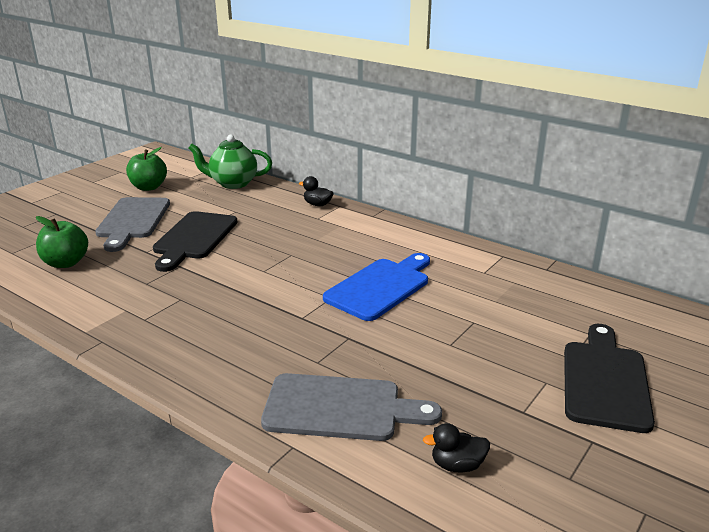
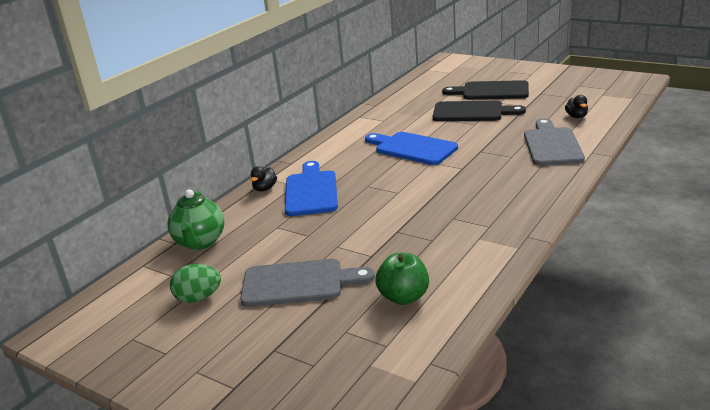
camera: 90 degrees left, 0 degrees up
(149, 187) = (198, 298): green apple -> green egg
(194, 238) = (340, 236): black cutting board -> black cutting board (472, 112)
(297, 225) = (311, 191): none -> blue cutting board

